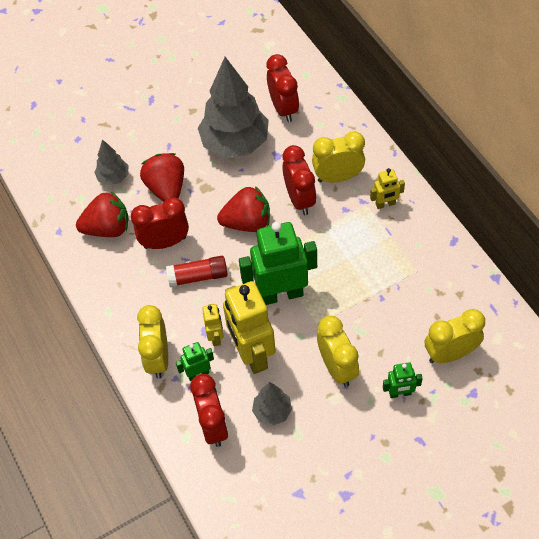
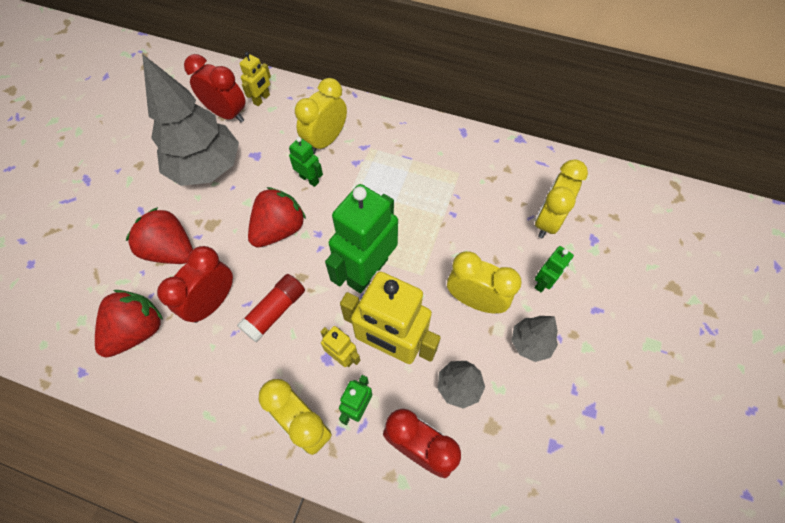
camera: 45 degrees left, 5 degrees up
(113, 177) = (103, 276): grey tree -> grey tree (530, 343)
(299, 199) = (309, 179): red clock -> green robot
(385, 204) = (385, 137): yellow robot -> yellow robot (262, 99)

